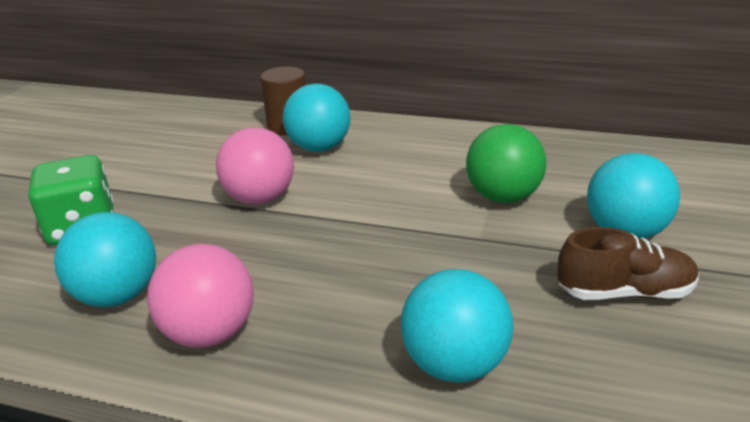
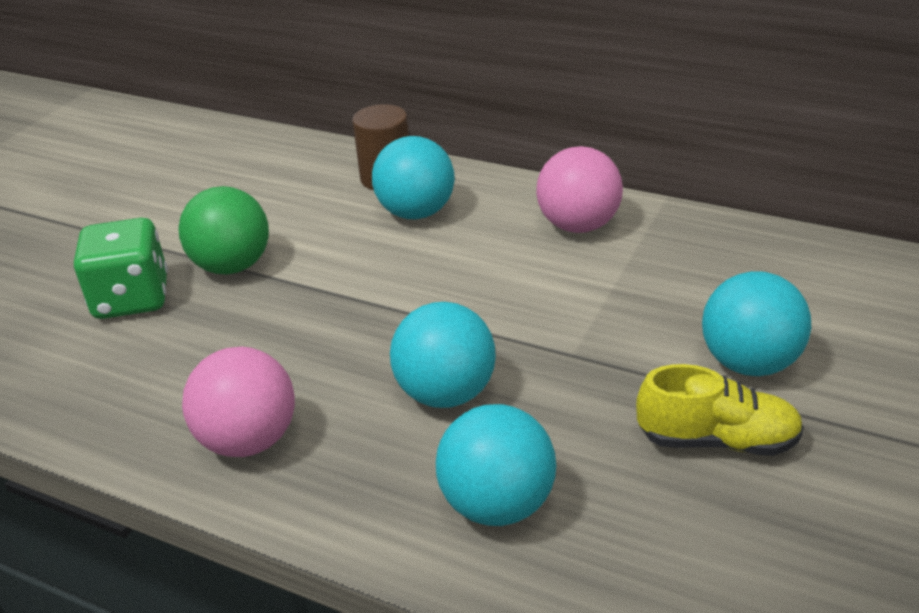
camera: 10 degrees right, 5 degrees up
(118, 296) = (160, 387): turquoise ball -> turquoise ball (446, 393)
(260, 198) = (333, 278): pink ball -> pink ball (578, 226)
(503, 197) = (618, 302): green ball -> green ball (232, 266)
(624, 292) = (717, 440): brown shoe -> yellow shoe

